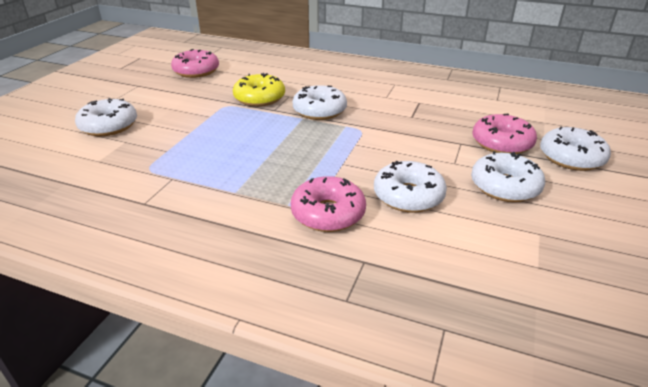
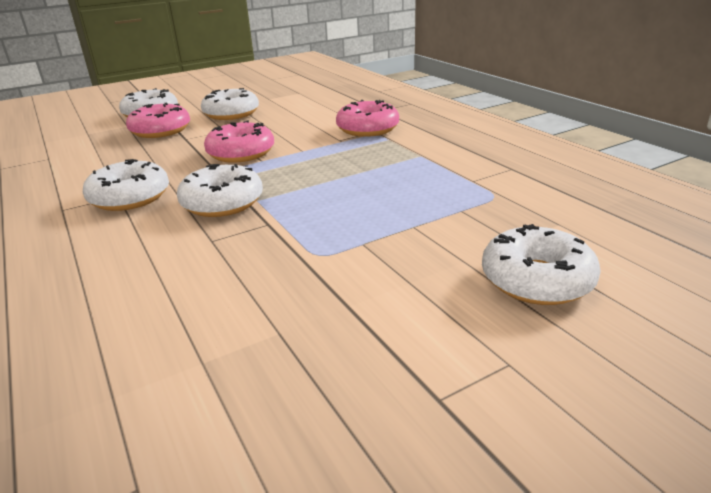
camera: 140 degrees left, 5 degrees down
(196, 71) = (257, 398): pink donut -> pink donut (241, 153)
(259, 98) = (255, 251): yellow donut -> none
(408, 196) = (298, 124): white donut -> white donut (130, 197)

